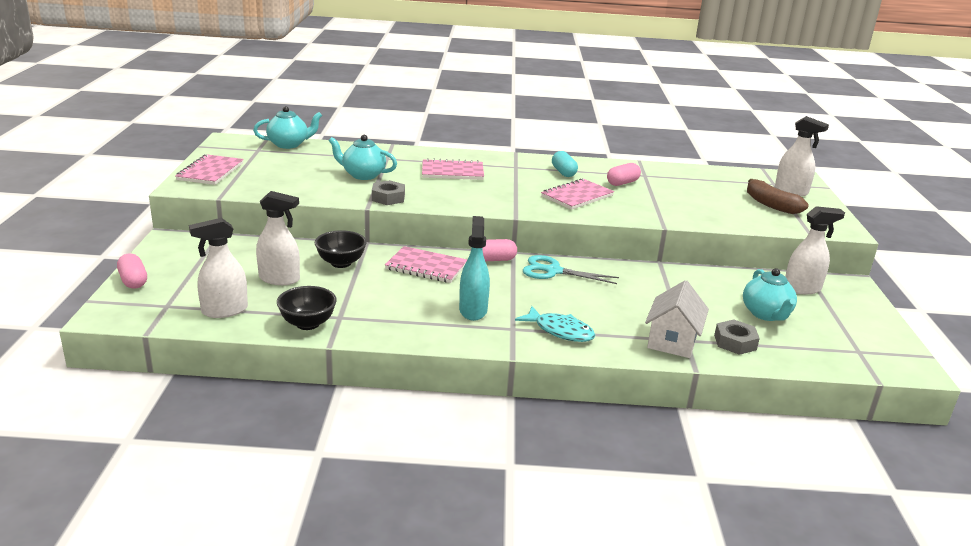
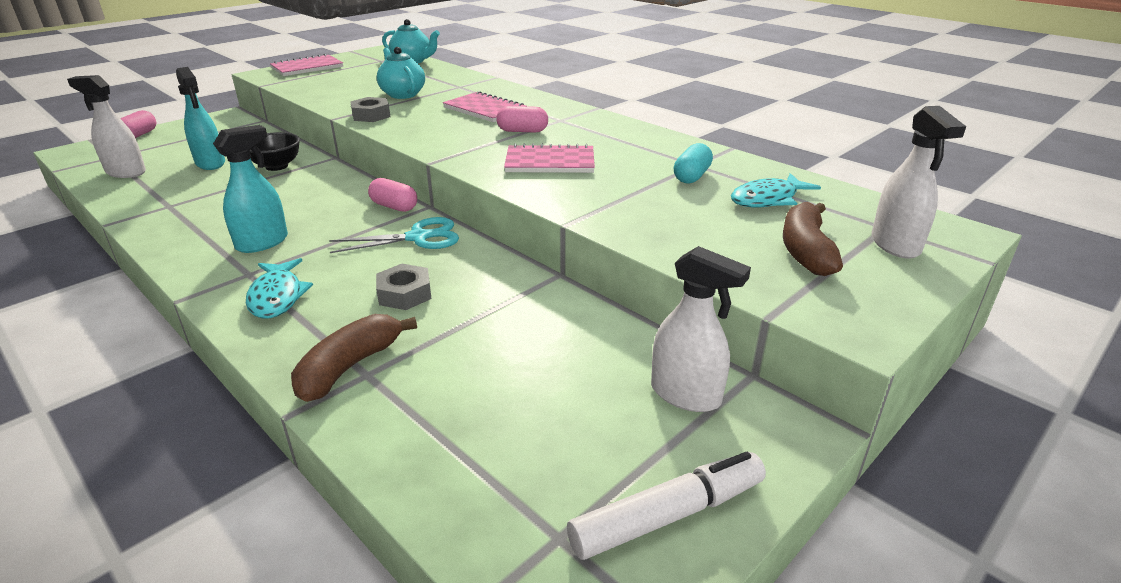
camera: 45 degrees right, 5 degrees up
(279, 279) = (210, 163): white spray bottle -> turquoise spray bottle
(307, 324) = (139, 202): black bowl -> none
(426, 267) = (325, 192): pink notebook -> none
(552, 271) = (419, 237): turquoise scissors -> turquoise scissors turned 105 degrees clockwise
(563, 172) = (598, 137): turquoise capsule -> turquoise capsule (691, 176)
(622, 183) = (642, 164): pink capsule -> pink capsule (522, 131)
(672, 341) = (349, 367): white house -> brown banana
(711, 185) = (768, 199): none -> turquoise fish
(735, 342) = (413, 411): grey nut -> grey nut (405, 294)
(766, 314) = (543, 400): turquoise teapot -> none
(870, 328) = (668, 515): none -> white marker

